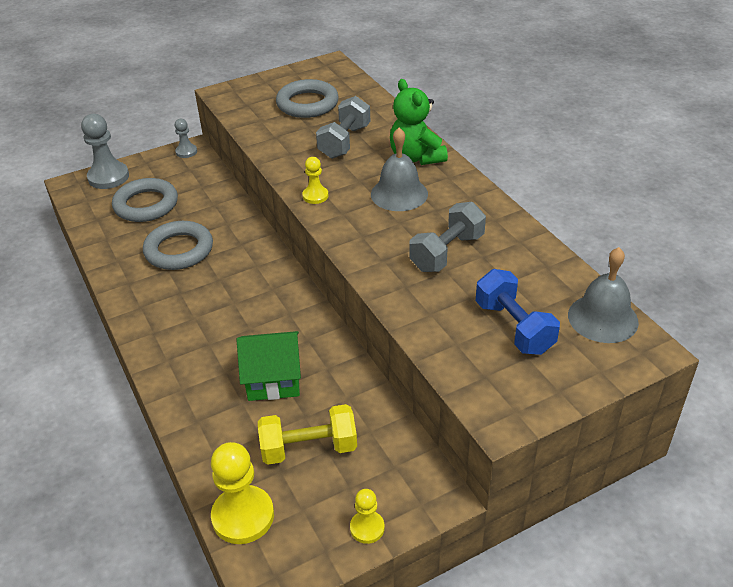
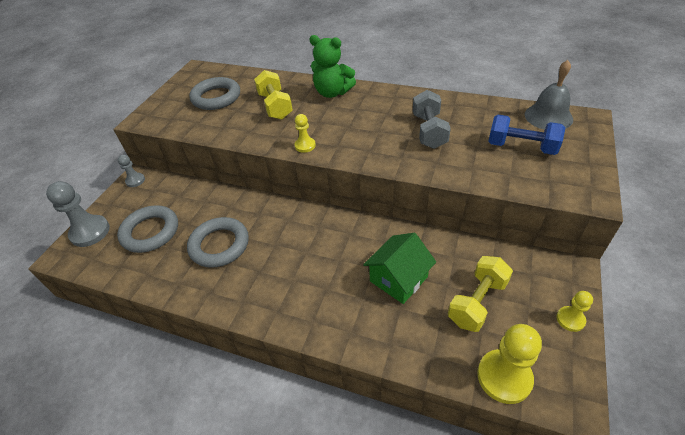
camera: 40 degrees left, 5 degrees up
(344, 142) = (275, 106): grey dumbbell -> yellow dumbbell
(399, 194) = (353, 116): grey bell -> none

